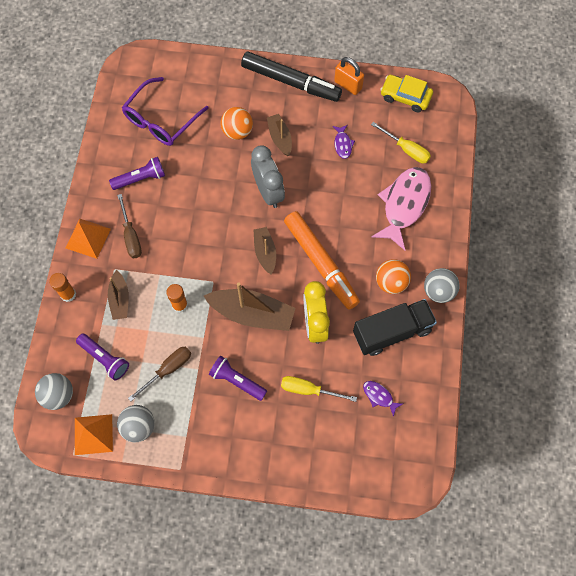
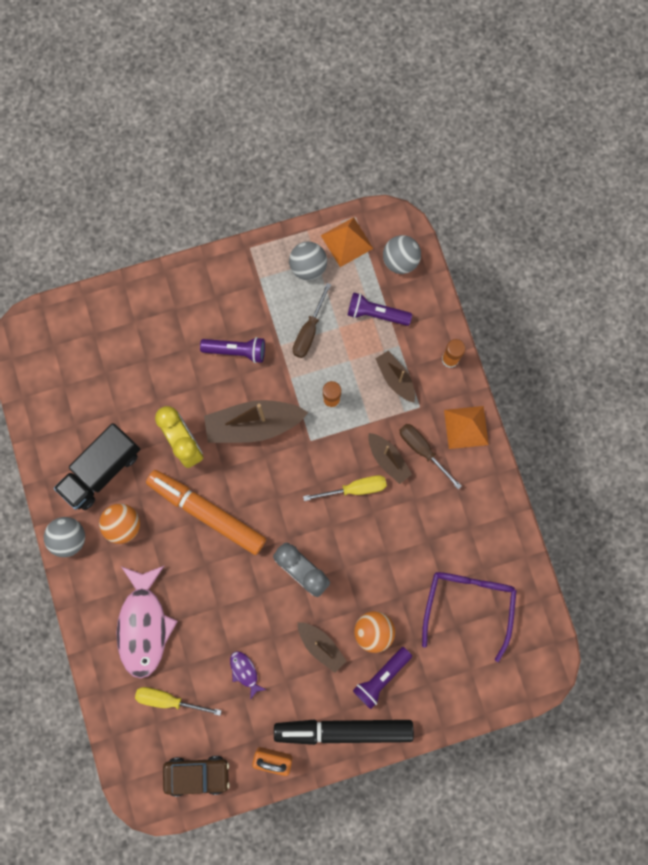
camera: 155 degrees right, 10 degrees up
(140, 179) = (450, 520): purple flashlight -> purple flashlight (381, 677)
(265, 252) = (272, 497): brown boat -> brown boat (388, 459)
(309, 390) = (161, 374): yellow screwdriver -> yellow screwdriver (355, 489)
(379, 396) = (89, 399): purple fish -> none
(405, 97) = (197, 774): yellow car -> brown car

